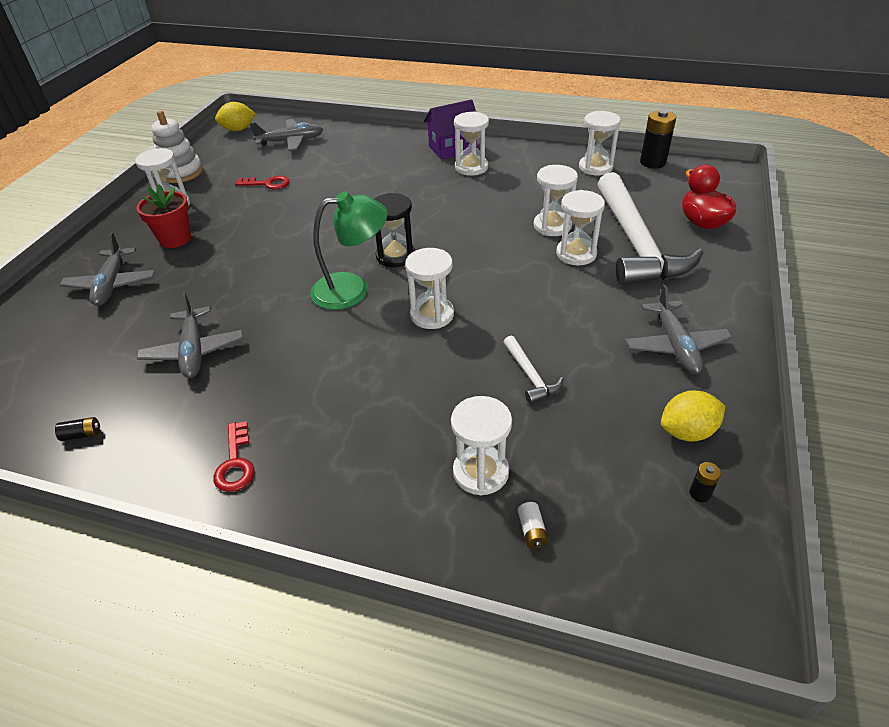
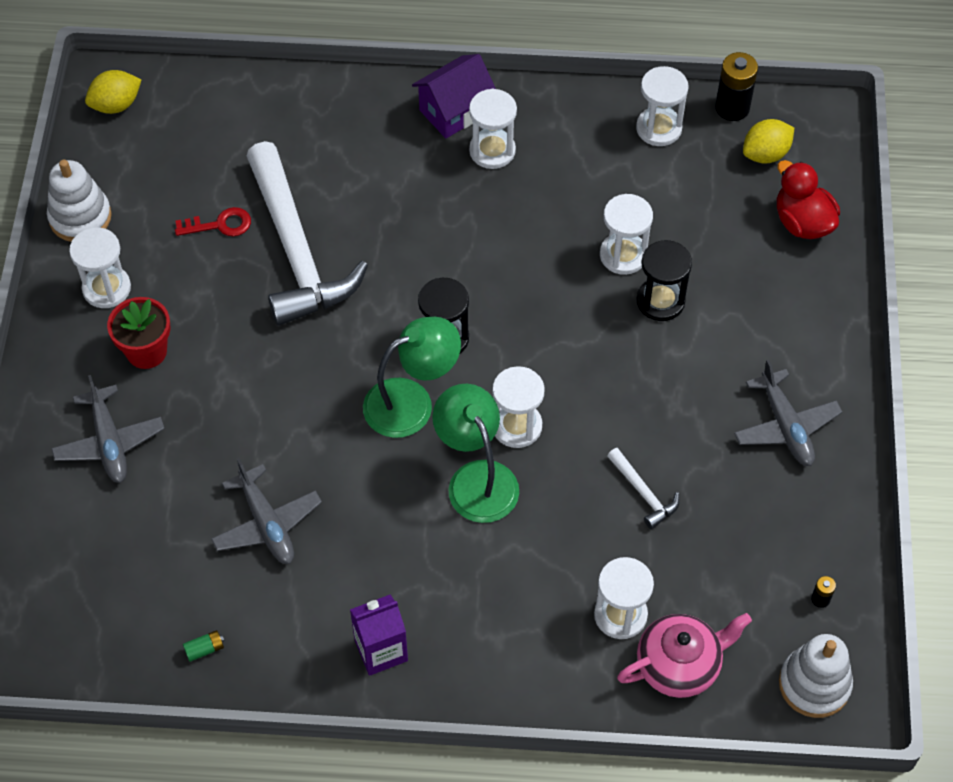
camera: 15 degrees left, 15 degrees up
(82, 434) = (205, 649): black battery -> green battery
(235, 463) = (381, 650): red key -> purple carton
(291, 141) = (211, 124): grey plane -> none
(383, 345) = (476, 478): none -> green lamp
(532, 531) = (679, 664): white battery -> pink teapot
(576, 254) = (660, 301): white hourglass -> black hourglass
(636, 243) = (728, 272): white hammer -> white hammer (296, 250)
(686, 581) = (814, 684): none -> white stacking toy
(687, 431) = (805, 534): yellow lemon -> yellow lemon (765, 154)

